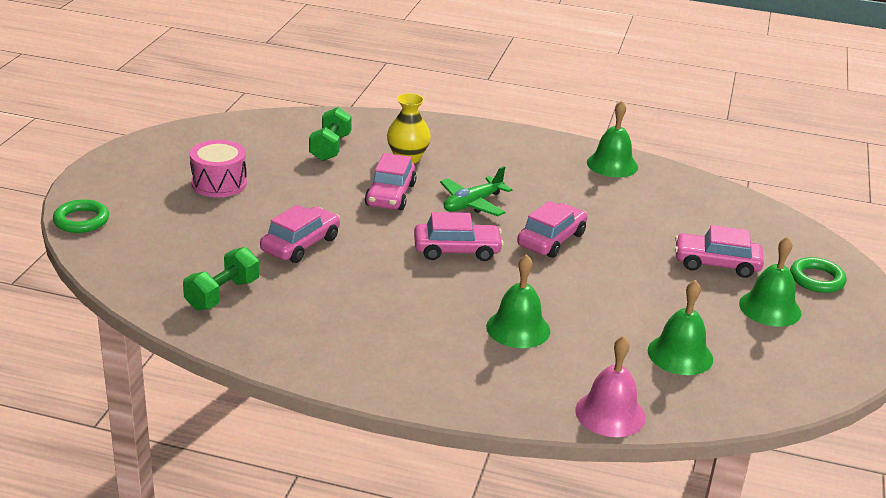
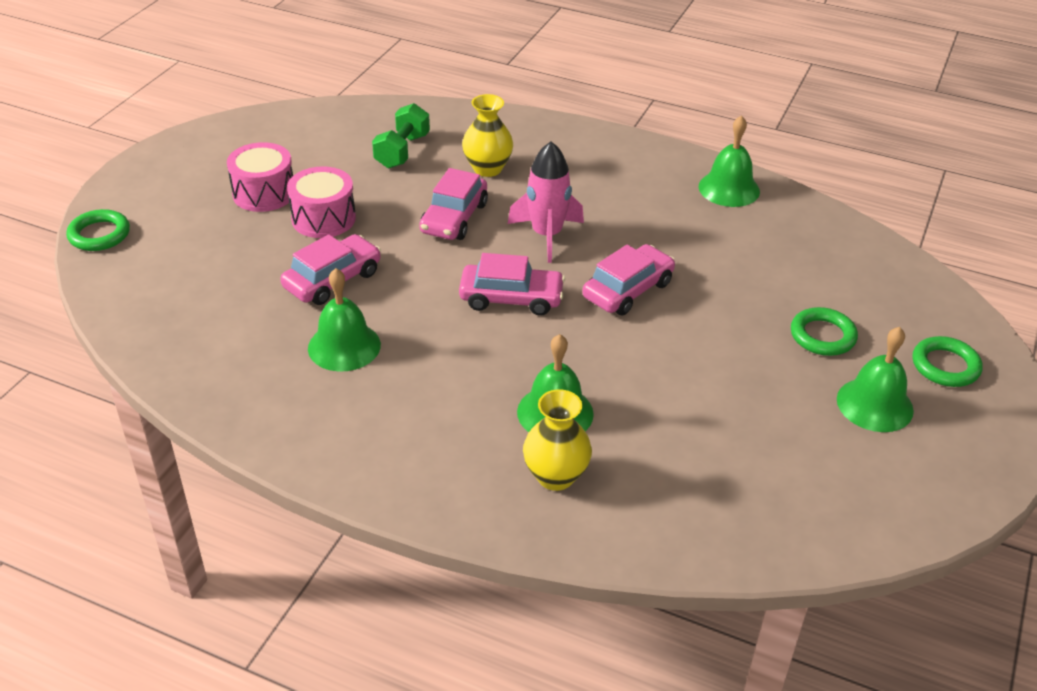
camera: 10 degrees right, 10 degrees up
(222, 294) = (225, 343): green dumbbell -> none
(278, 200) = (323, 218): none -> pink drum
(472, 204) = (547, 235): green plane -> pink rocket
(532, 372) = (555, 476): none -> yellow vase
(610, 413) = (635, 543): pink bell -> none
(680, 354) = (744, 464): green bell -> green bell (344, 346)
(716, 264) = (822, 336): pink car -> green ring

